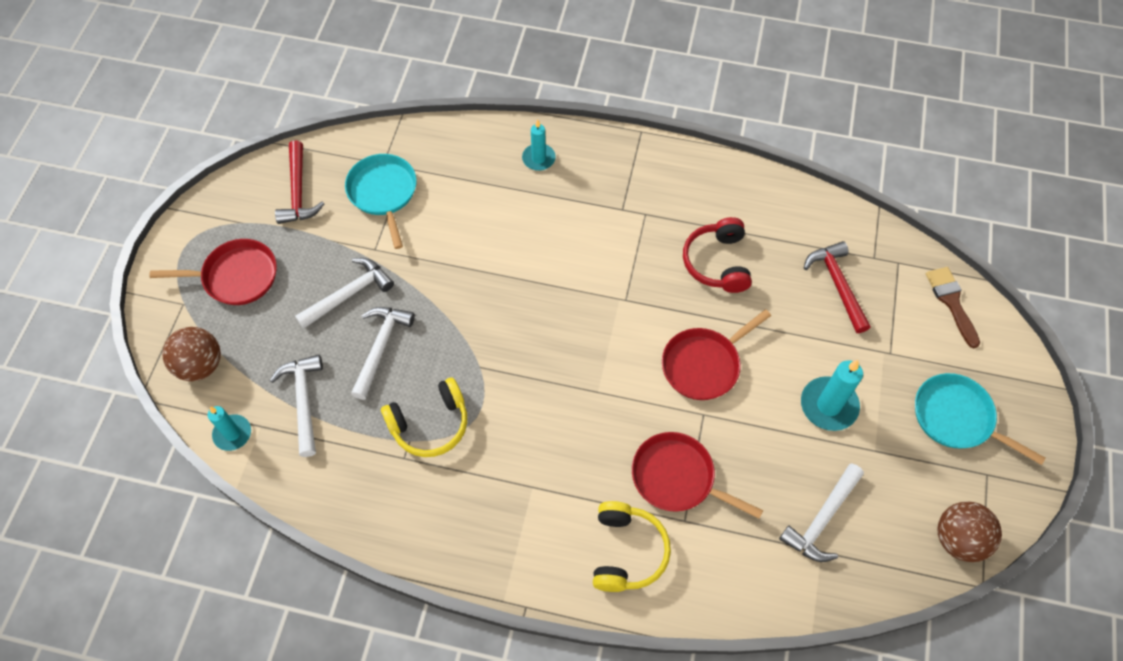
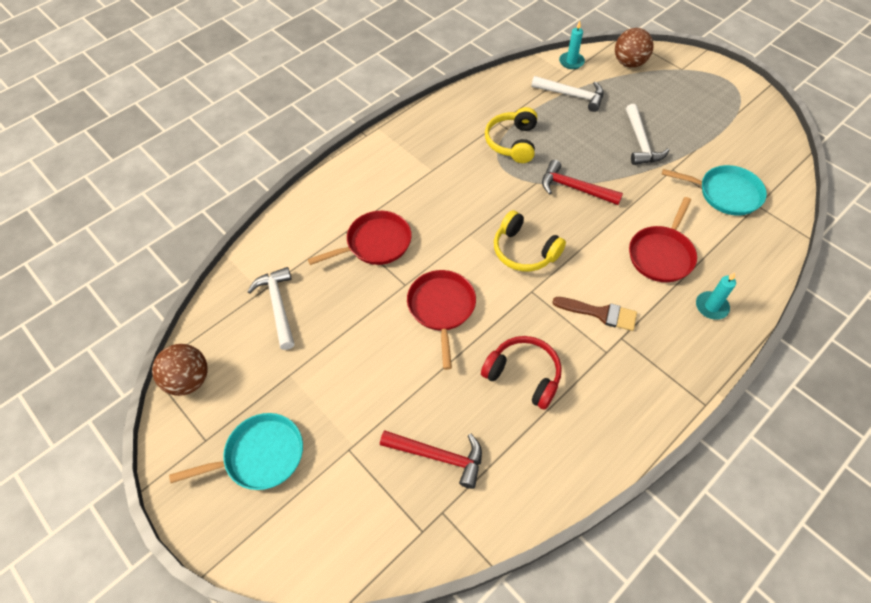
camera: 125 degrees right, 5 degrees down
(236, 276) = (690, 97): red pan -> red pan (661, 255)
(298, 191) = (752, 149): red hammer -> red hammer (574, 188)
(380, 347) = (586, 141): white hammer -> none
(627, 551) = (354, 193): yellow headphones -> yellow headphones (524, 251)
(828, 405) = (346, 369): turquoise candle -> none
(951, 302) = (351, 546): brown brush -> brown brush (600, 313)

